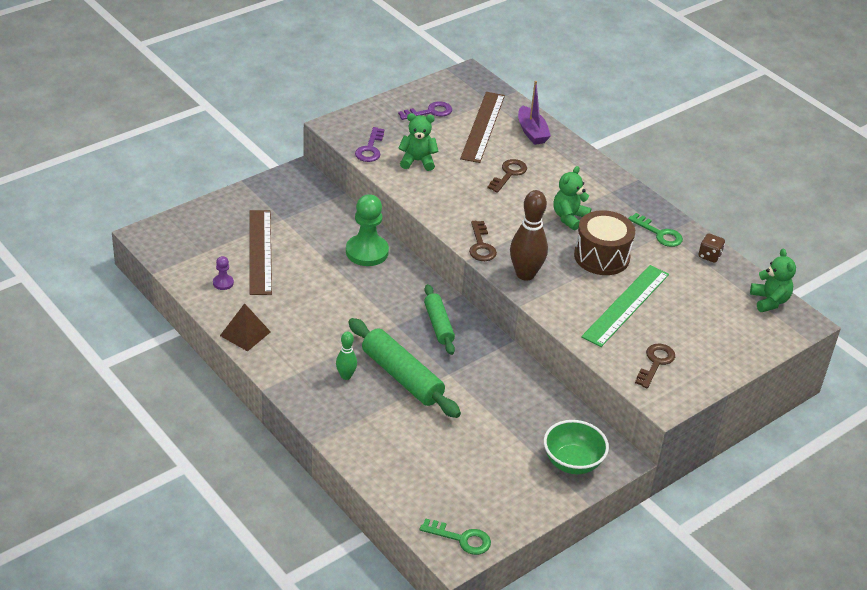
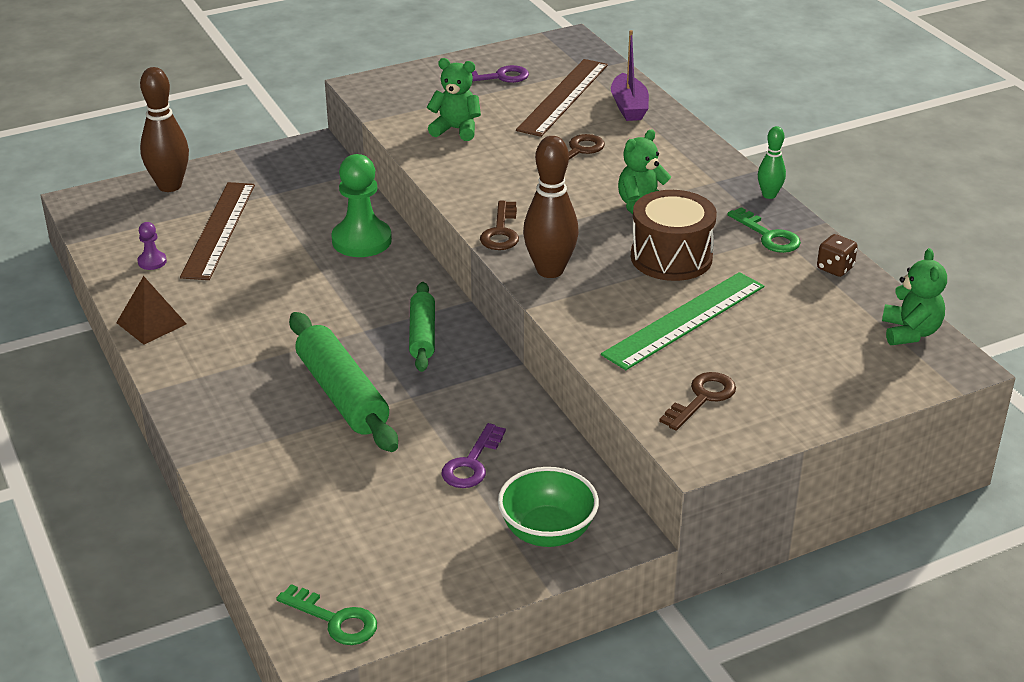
camera: 15 degrees right, 5 degrees down
(207, 217) = (169, 186): none -> brown bowling pin
(346, 376) = (263, 386): green bowling pin -> green bowling pin (769, 195)
(370, 149) = (398, 112): purple key -> purple key (471, 463)

